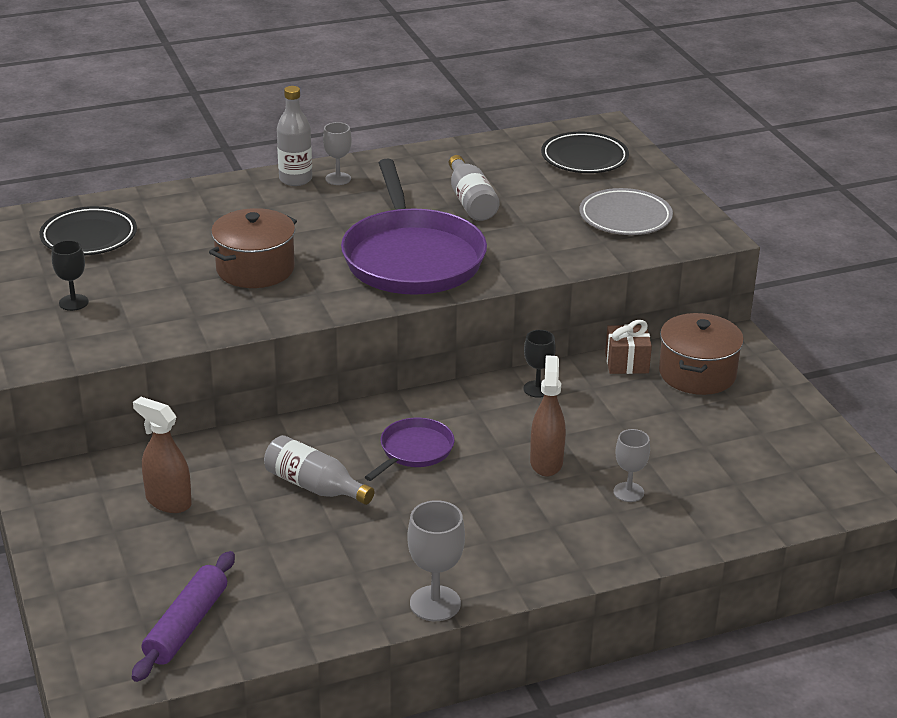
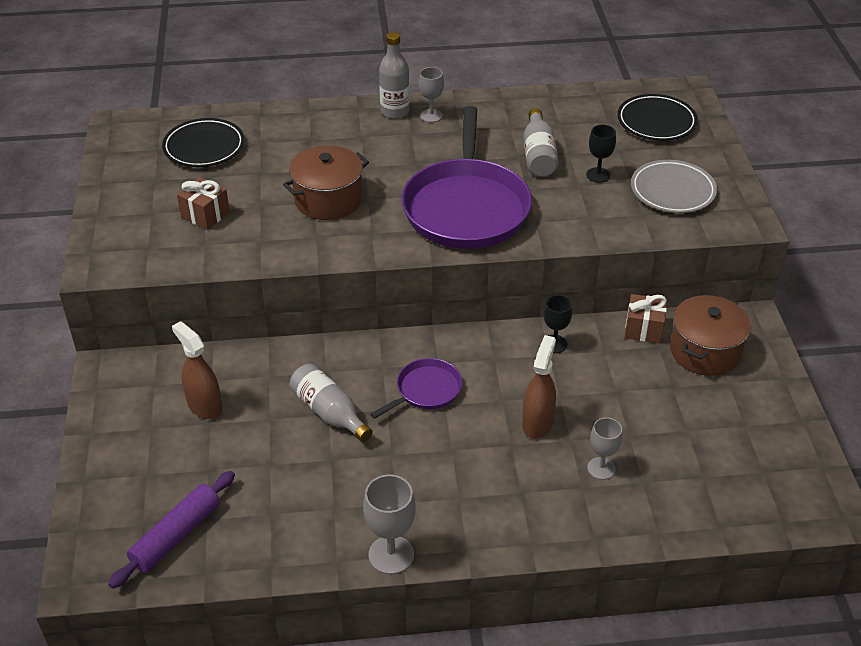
camera: 15 degrees right, 10 degrees up
(73, 302) = (167, 212): black goblet -> black goblet (598, 175)
(119, 300) = (205, 215): none -> brown gift

